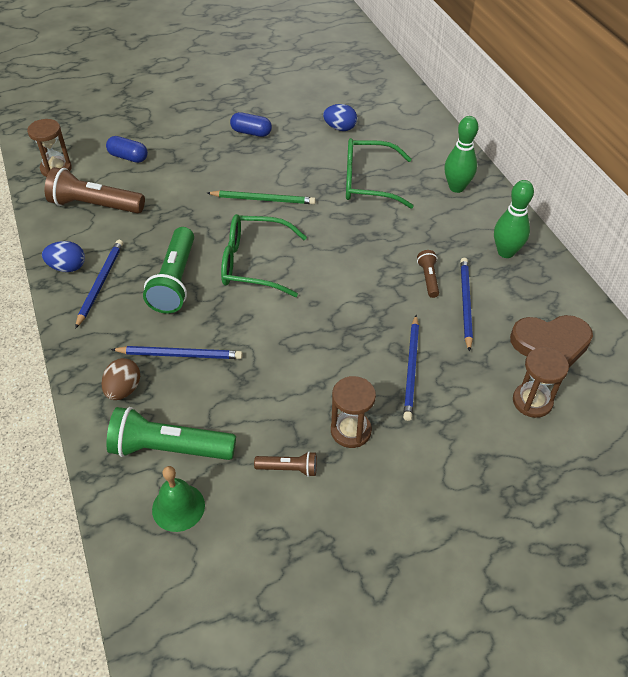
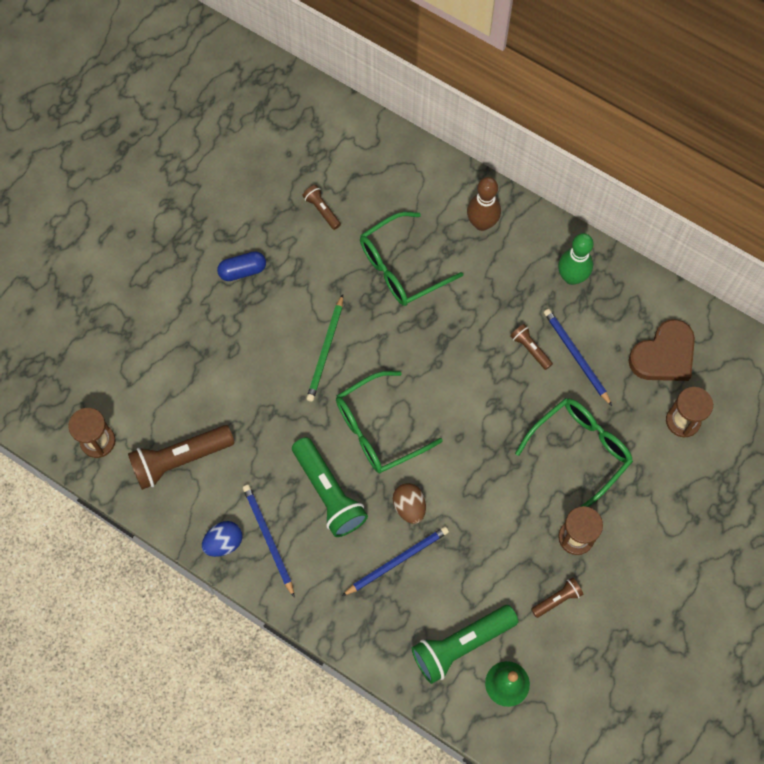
camera: 35 degrees left, 20 degrees up
(123, 390) = (383, 622): brown egg -> brown egg (409, 507)
(128, 157) = (154, 381): blue capsule -> none
(263, 199) = (325, 350): green pencil -> green pencil turned 135 degrees clockwise
(340, 128) = (322, 210): blue egg -> brown flashlight
(411, 369) = (579, 451): blue pencil -> green glasses
(456, 187) = (482, 223): green bowling pin -> brown bowling pin

